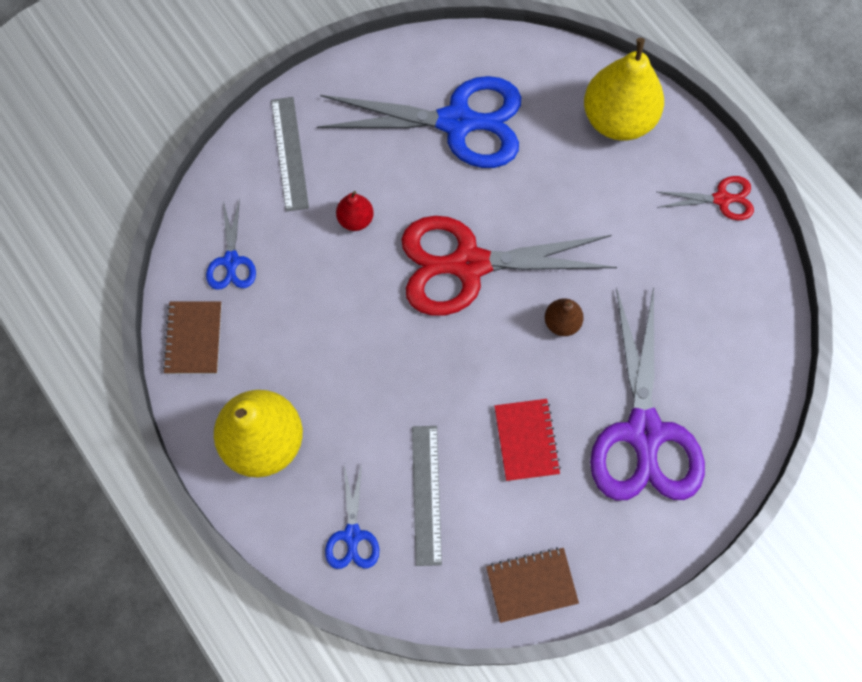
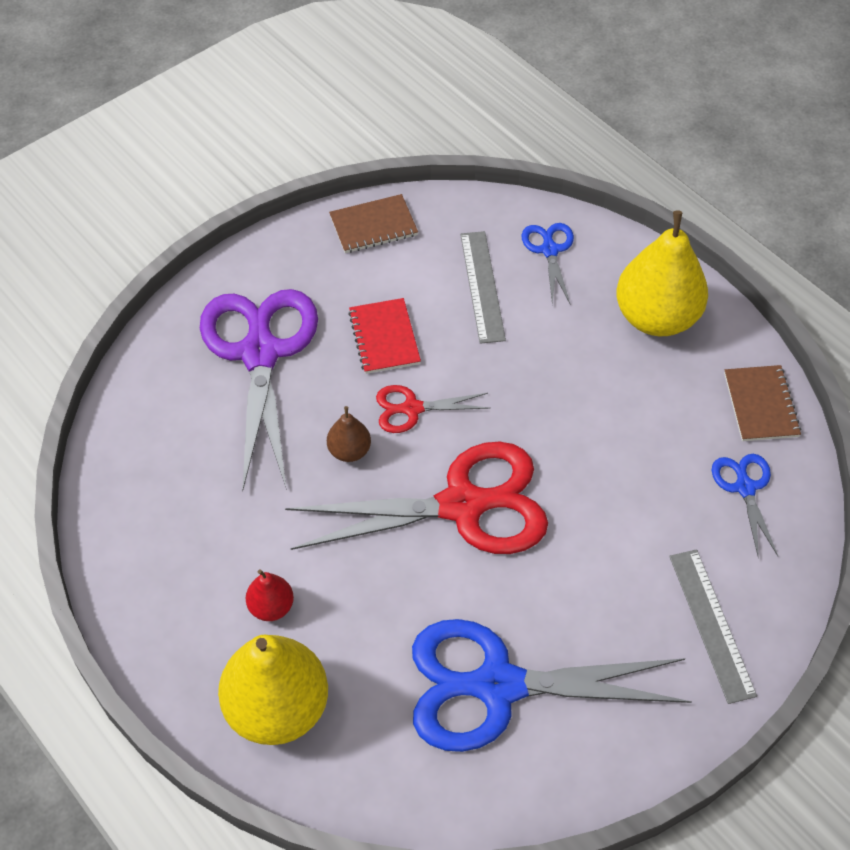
camera: 175 degrees right, 15 degrees down
(355, 219) = (608, 547): red pear -> red pear (271, 607)
(722, 199) = (146, 609): red scissors -> red scissors (411, 409)

